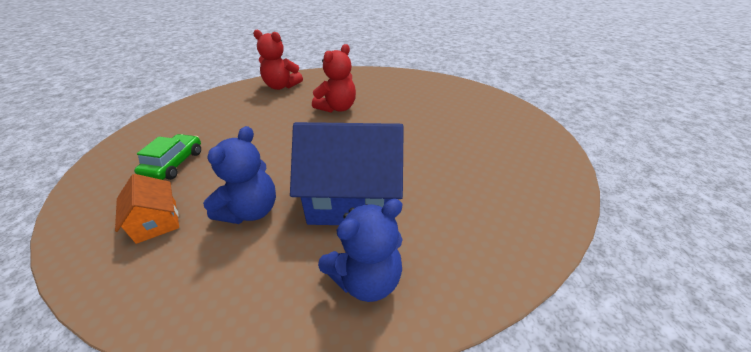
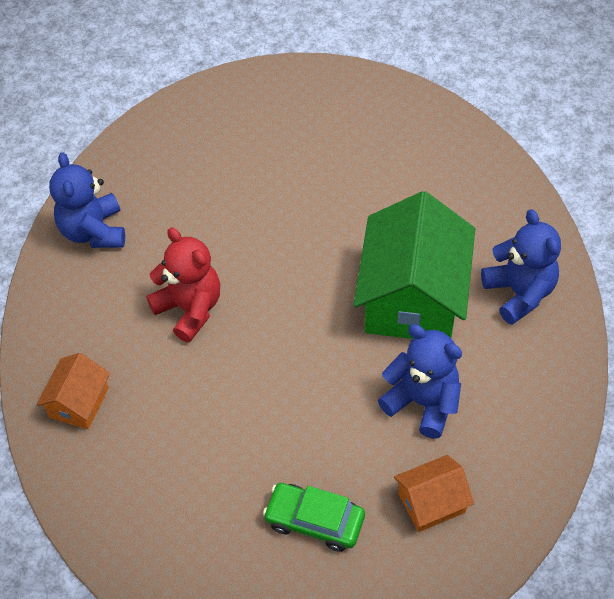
camera: 80 degrees left, 15 degrees up
(281, 86) = (79, 402): red teddy bear -> orange house
(353, 198) = (412, 298): blue house -> green house
(384, 79) = (94, 231): none -> blue teddy bear

